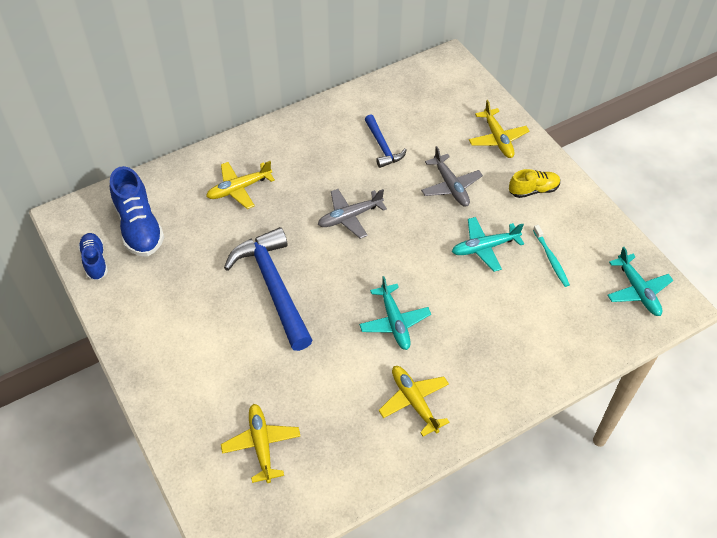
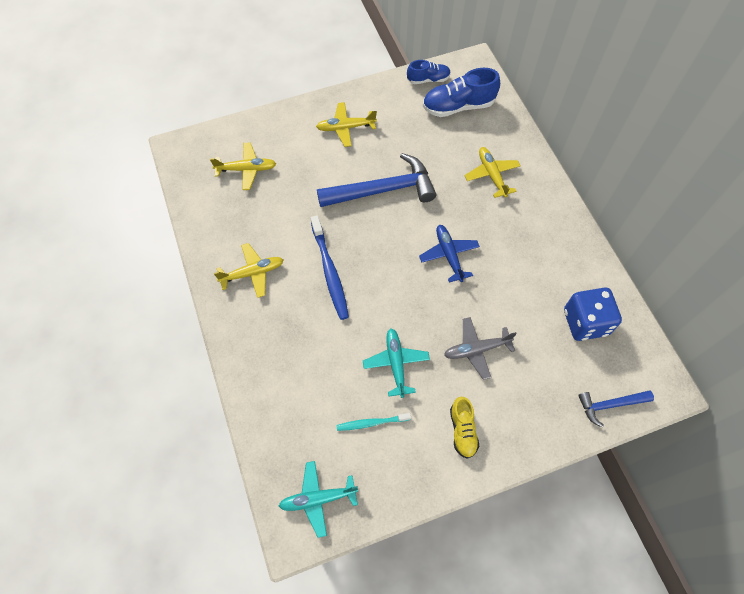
camera: 100 degrees right, 10 degrees up
(350, 217) = (449, 255): grey plane -> blue plane
(382, 147) = (535, 297): blue hammer -> blue hammer (610, 405)
(394, 322) = (330, 272): turquoise plane -> blue toothbrush
(400, 111) = (585, 322): none -> blue dice
(497, 139) = (539, 412): yellow plane -> yellow plane (345, 128)

